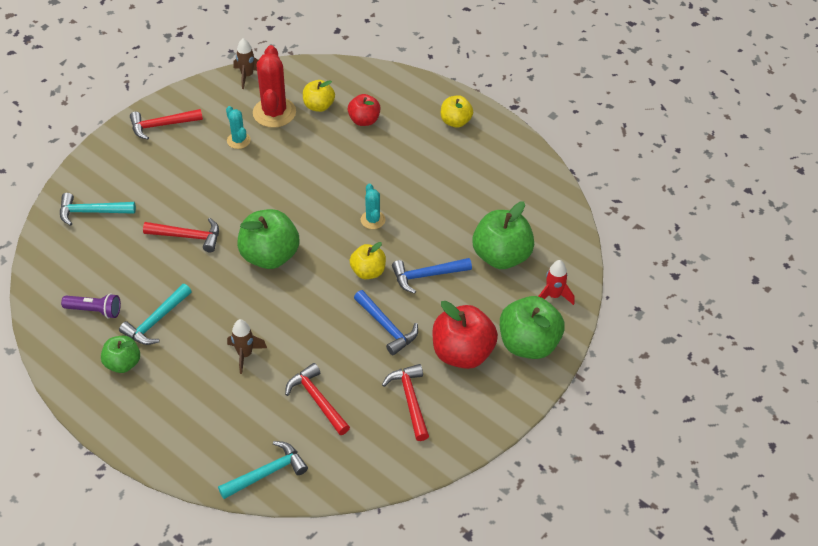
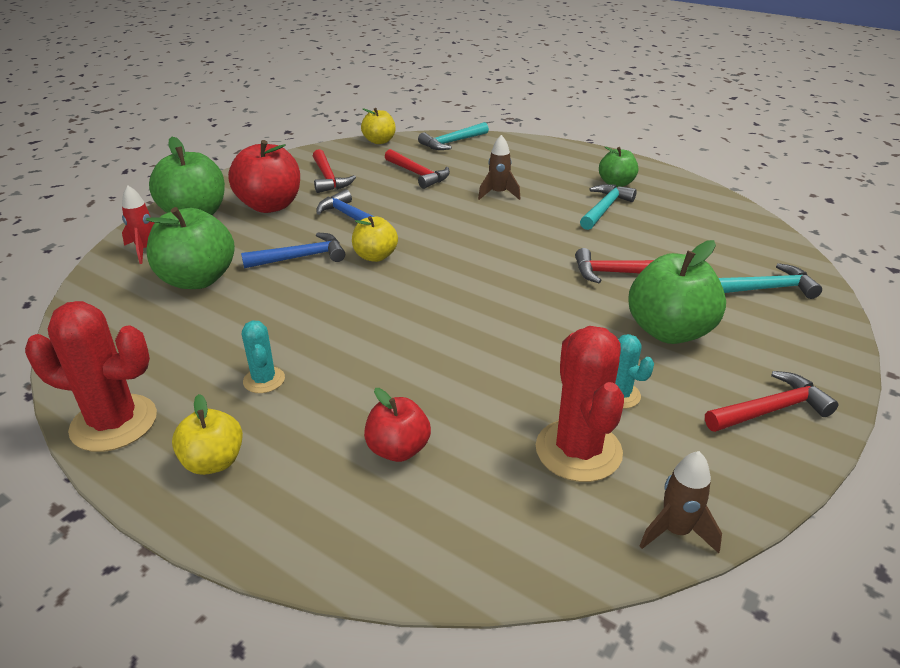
camera: 175 degrees right, 15 degrees down
(95, 310) = (676, 212): purple flashlight -> none
(270, 256) = (503, 262): green apple -> green apple (669, 331)
(319, 106) = (494, 472): yellow apple -> yellow apple (379, 141)
(373, 220) = (372, 305): turquoise cactus -> turquoise cactus (264, 380)
(514, 146) = (114, 423): none -> red cactus

